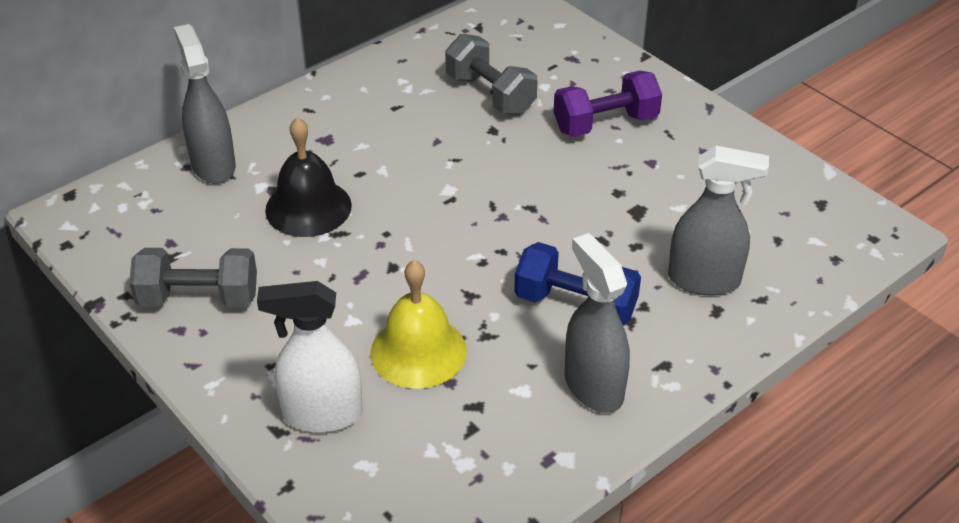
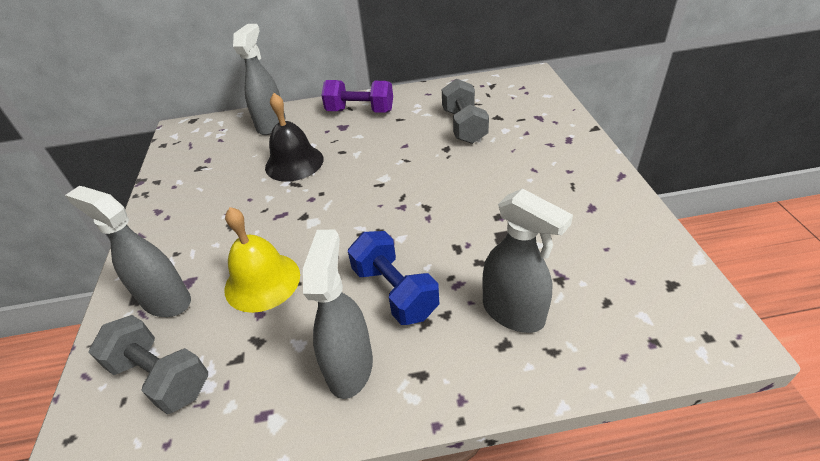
camera: 35 degrees right, 0 degrees up
(199, 298) = (186, 196): grey dumbbell -> grey dumbbell (161, 376)
(322, 414) = (166, 300): white spray bottle -> grey spray bottle
(605, 123) = (528, 165): purple dumbbell -> purple dumbbell (360, 111)

